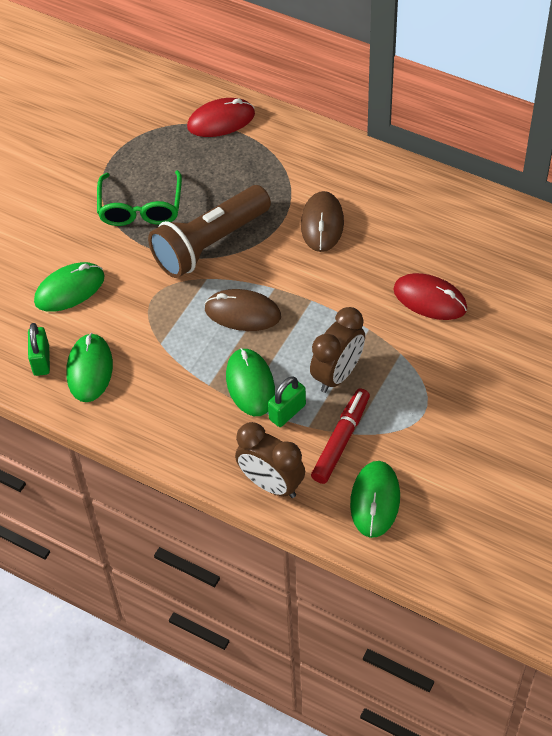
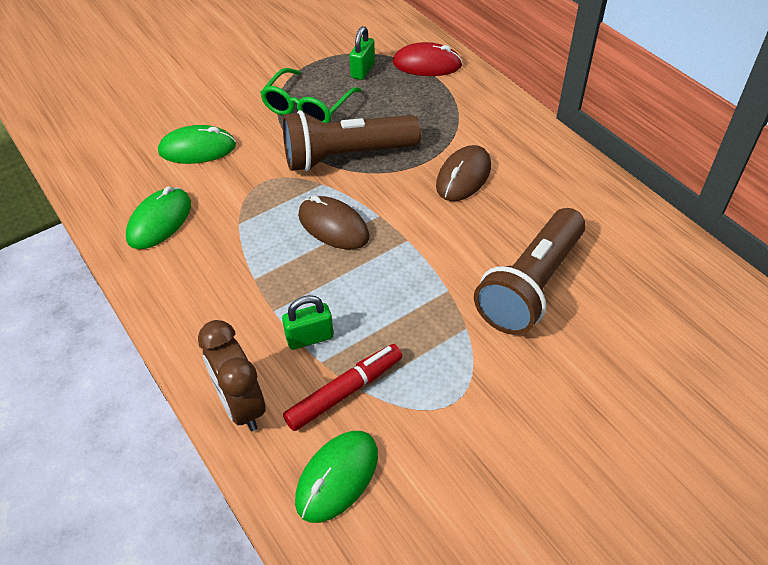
camera: 25 degrees right, 5 degrees down
(41, 360) = (126, 197): green padlock -> green padlock (362, 70)
(250, 384) = (293, 294): green mouse -> none
(337, 374) = (386, 322): brown clock -> none
(430, 299) = (531, 286): red mouse -> brown flashlight

